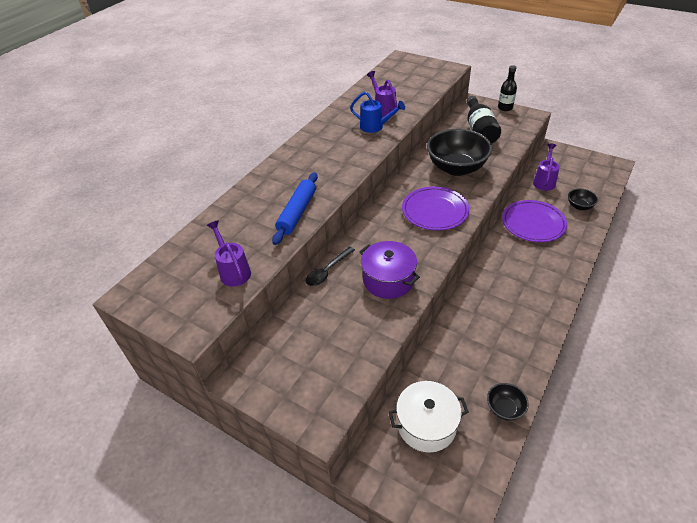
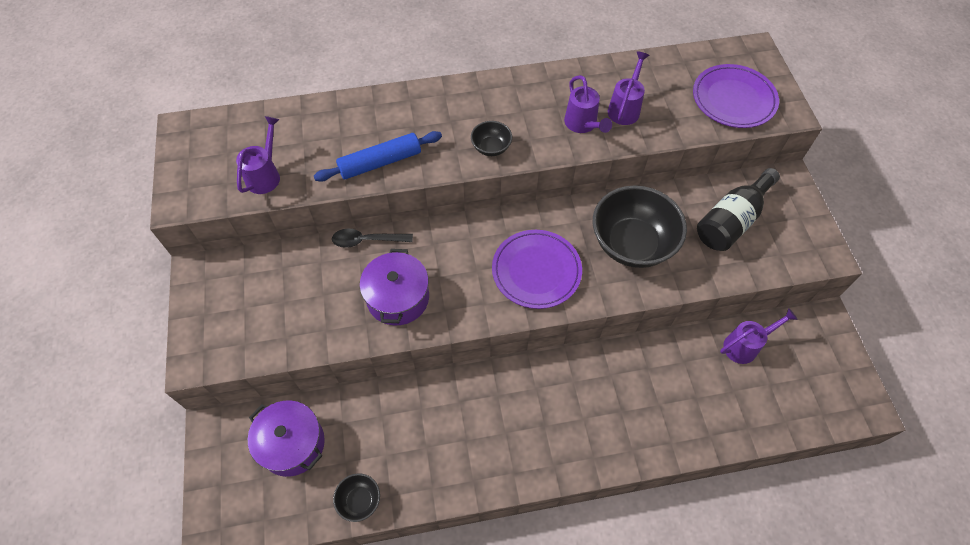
camera: 45 degrees right, 15 degrees up
(375, 127) = (582, 124): blue watering can -> purple watering can
(426, 425) = (292, 444): white pot -> purple pot
(505, 108) = (812, 218): black bottle -> none
(533, 223) = (652, 378): purple plate -> purple plate (733, 99)
(579, 206) = (734, 411): black bowl -> black bowl (491, 148)

